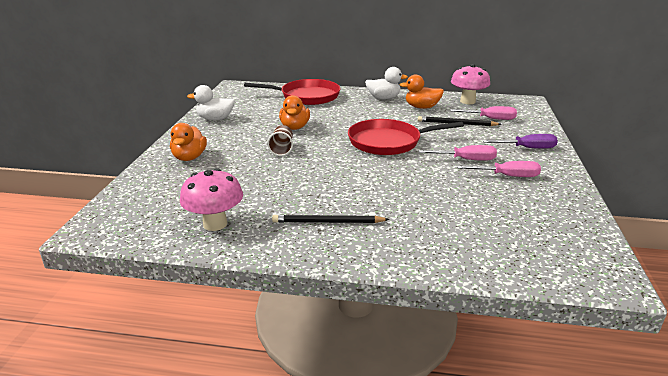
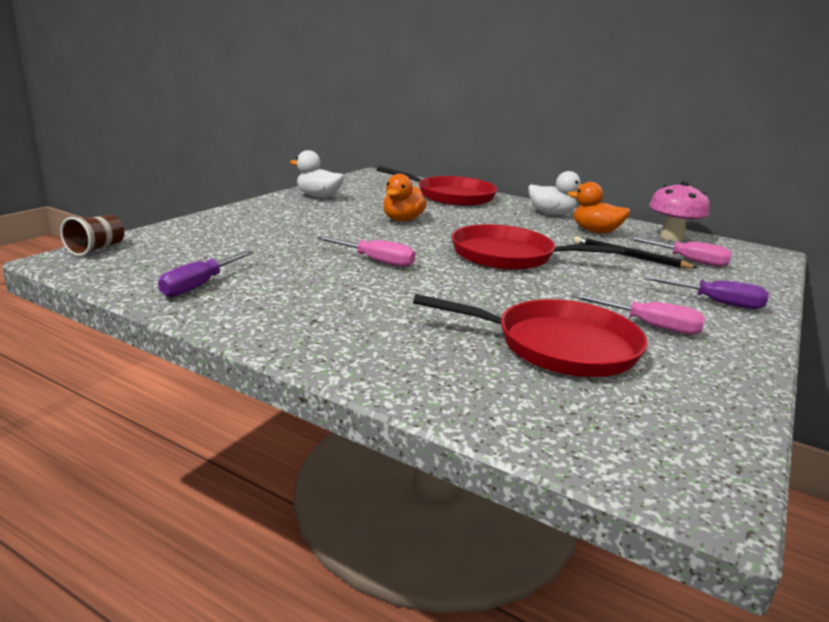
camera: 20 degrees right, 5 degrees down
(189, 157) = (248, 223): orange duck -> none
(215, 224) = (199, 285): pink mushroom -> purple screwdriver
(282, 149) = (362, 236): brown cup -> brown cup (96, 249)
(328, 222) = (333, 315): black pencil -> none
(466, 160) = (603, 295): pink screwdriver -> pink screwdriver (376, 261)
(473, 206) = (559, 346): none -> red pan

